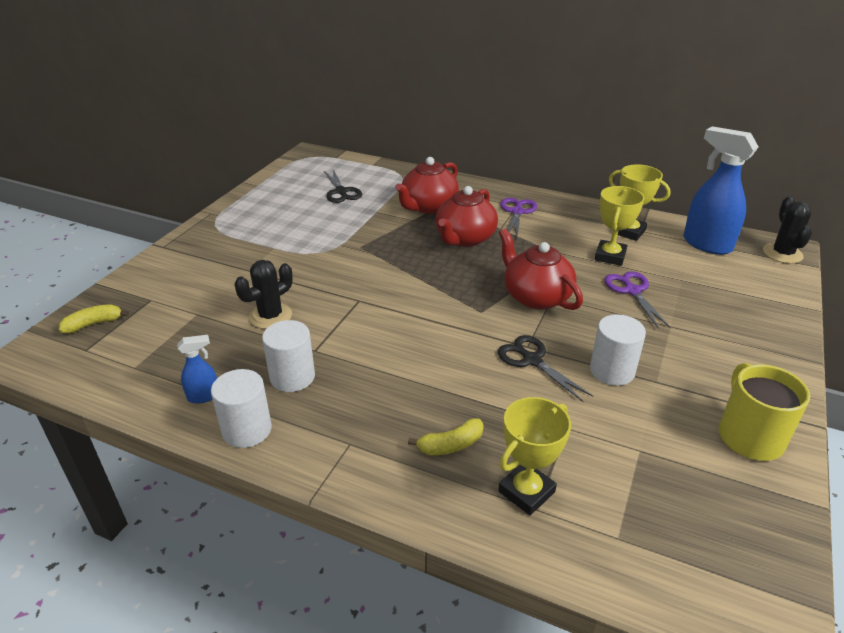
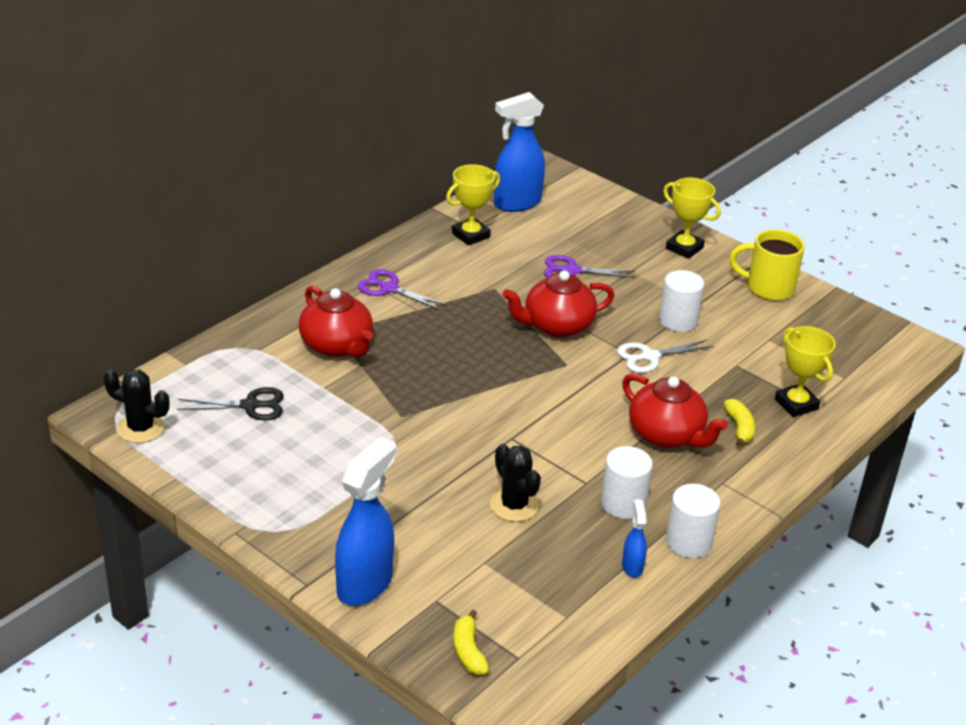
camera: 75 degrees left, 0 degrees up
(165, 267) = (365, 584): none -> blue spray bottle
(464, 238) = (426, 339): red teapot -> red teapot (667, 435)
(532, 360) = (649, 357): black scissors -> white scissors
(610, 256) = (509, 262): yellow trophy -> yellow trophy (684, 248)
(782, 254) = (552, 173): black cactus -> black cactus (141, 428)

